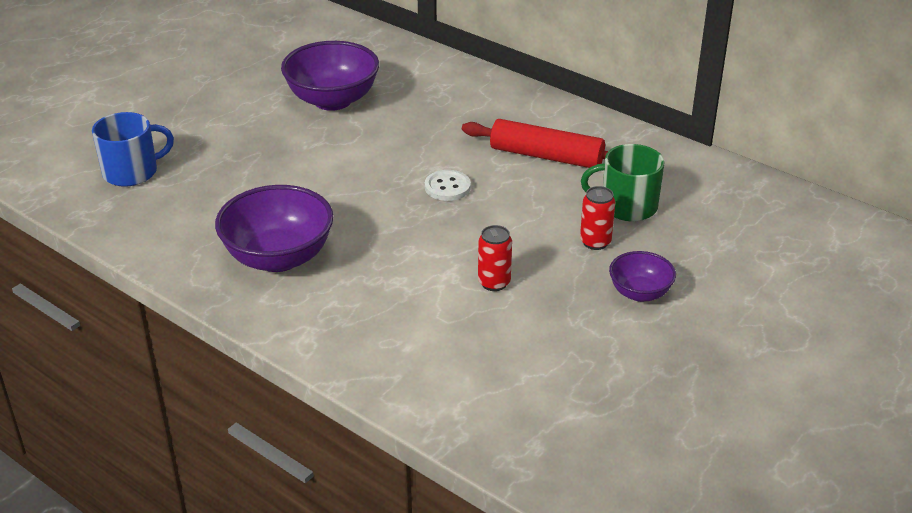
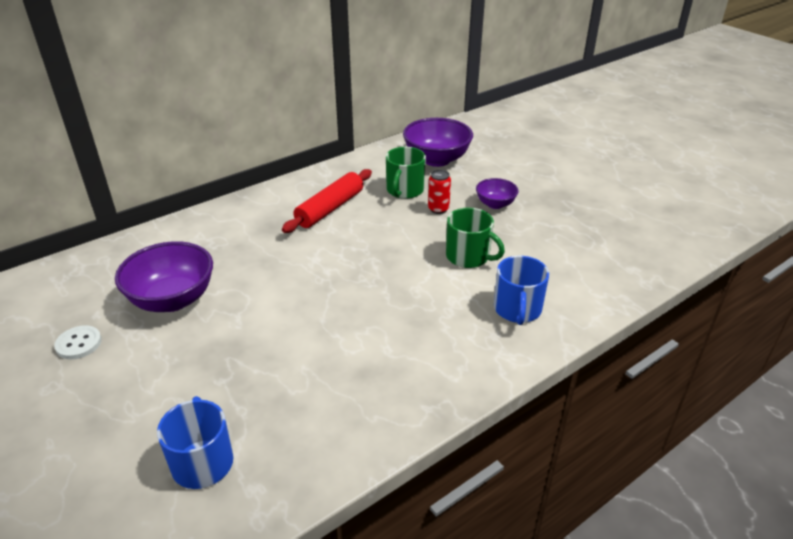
camera: 75 degrees left, 0 degrees up
(278, 257) = (400, 362): purple bowl -> purple bowl (436, 159)
(397, 335) = (517, 309): none -> blue mug
(447, 187) = (344, 258): white button -> white button (79, 344)
(494, 283) = (469, 256): red can -> green mug

